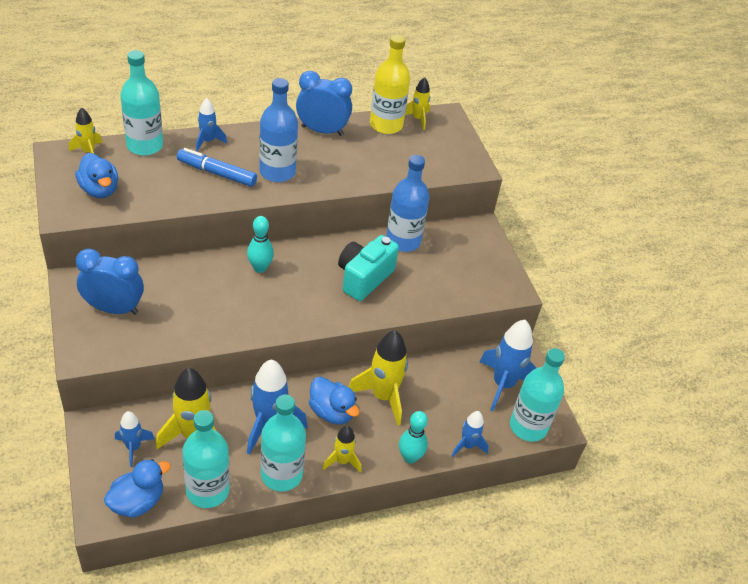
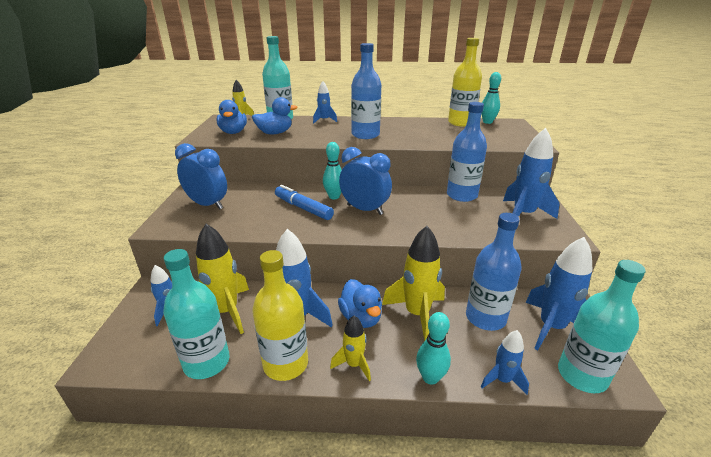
camera: 25 degrees right, 15 degrees down
(137, 502) = (138, 357): blue duck -> blue duck (275, 133)
(217, 173) = (320, 132): blue marker -> blue marker (303, 208)
(281, 474) = (285, 364): turquoise bottle -> yellow bottle
(322, 131) = (410, 122): blue clock -> blue clock (364, 209)
(364, 278) = (419, 212): turquoise camera -> none
(417, 119) = (487, 122): yellow rocket -> turquoise bowling pin
(445, 387) = (485, 318): none -> blue bottle
(470, 263) = (523, 215): none -> blue rocket

